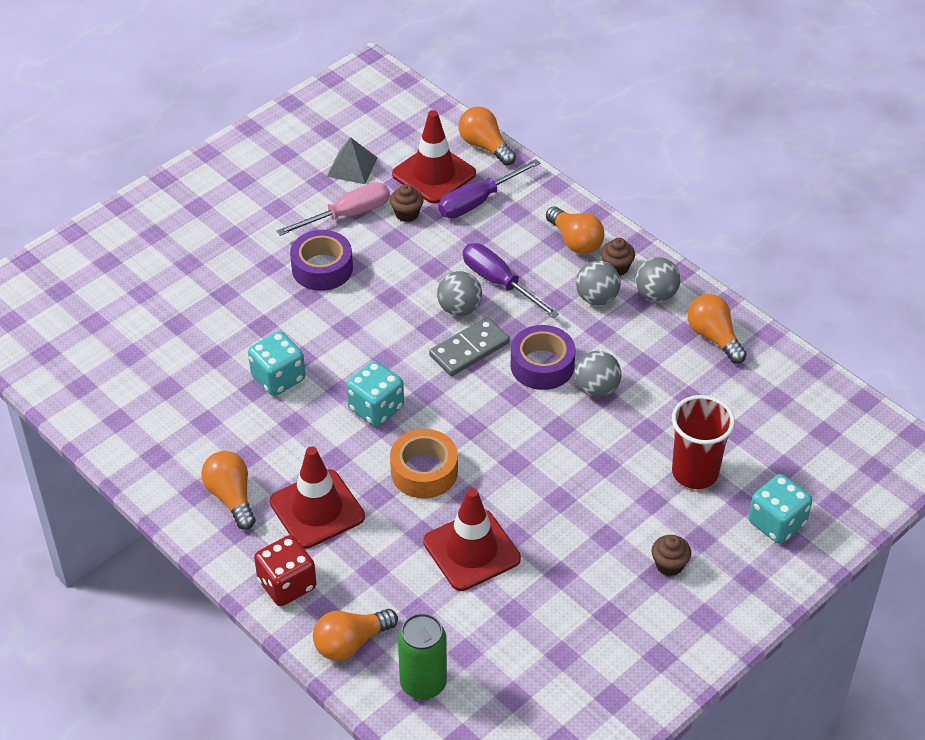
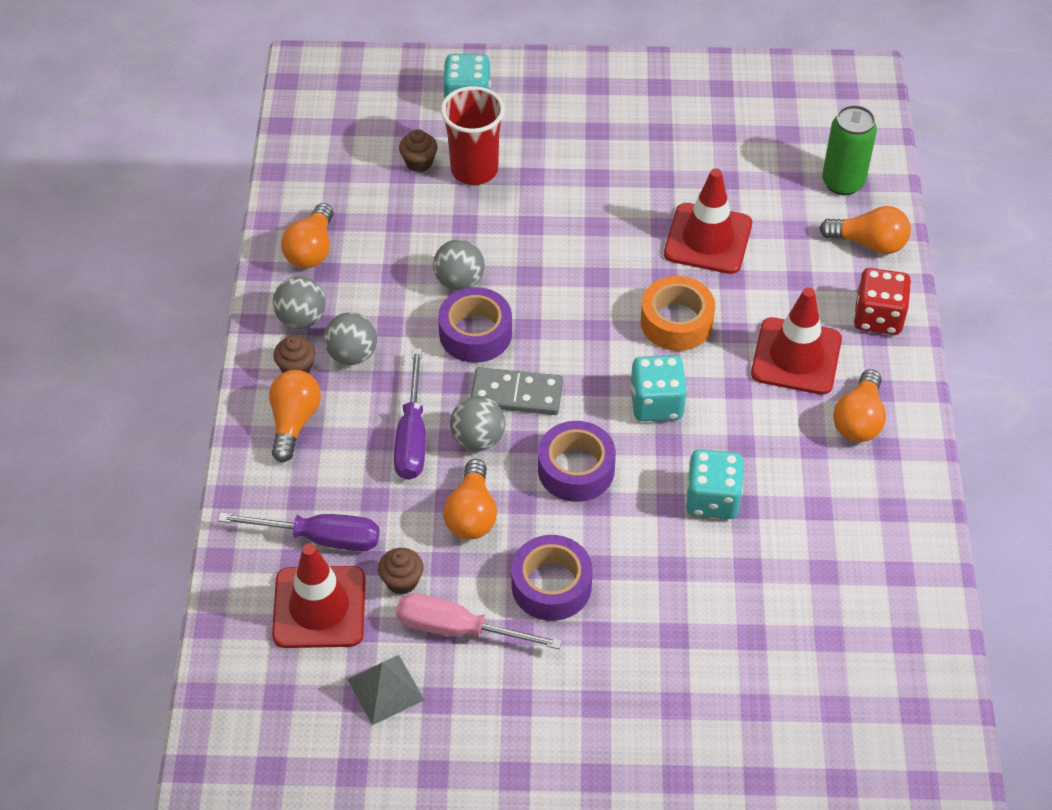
camera: 135 degrees left, 5 degrees up
(380, 335) = (576, 469): none -> purple tape
(485, 146) = (229, 599): orange light bulb -> orange light bulb (471, 514)
(669, 565) = (578, 129): brown cupcake -> brown cupcake (419, 162)

